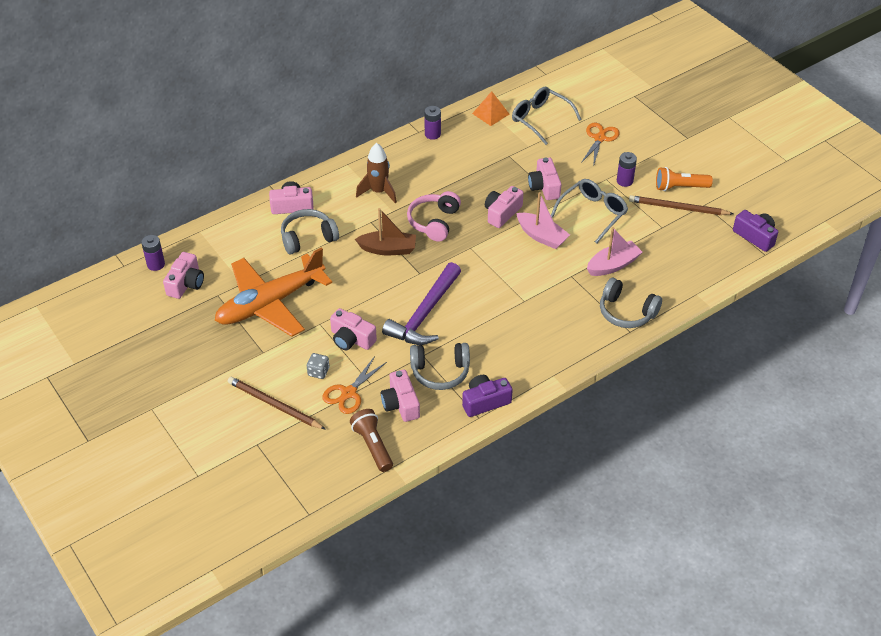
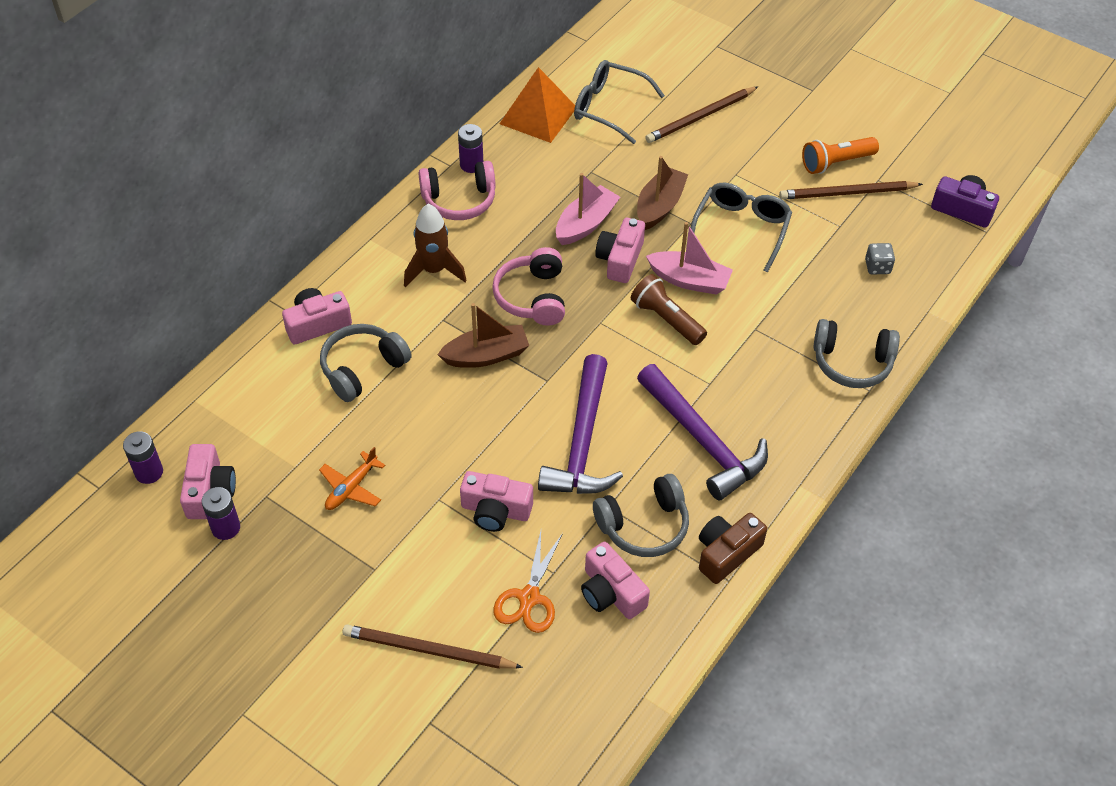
camera: 20 degrees left, 5 degrees up
(270, 303) = (351, 488): orange plane -> orange plane, size x0.40
(318, 372) = (470, 577): grey dice -> grey dice (877, 267)
(373, 446) = (600, 671): brown flashlight -> brown flashlight (666, 319)
(414, 154) = (459, 200): none -> pink headphones
(485, 402) = (726, 553): purple camera -> brown camera
(490, 113) = (538, 115): orange pyramid -> orange pyramid, size x1.50
(502, 333) = (702, 440): none -> purple hammer
(544, 187) = (659, 206): pink camera -> brown boat
(600, 138) = (700, 117): orange scissors -> brown pencil
(613, 265) = (802, 298): pink boat -> pink boat (586, 224)
(624, 181) = (761, 171): purple battery -> purple battery (226, 528)

